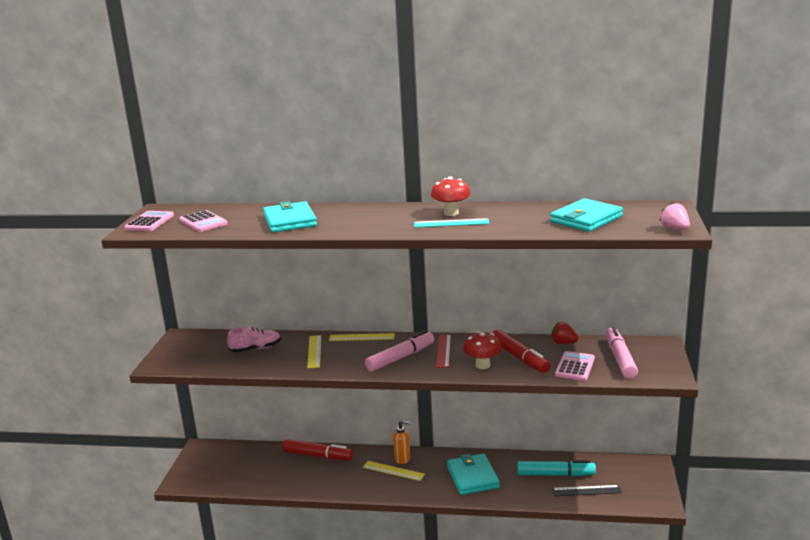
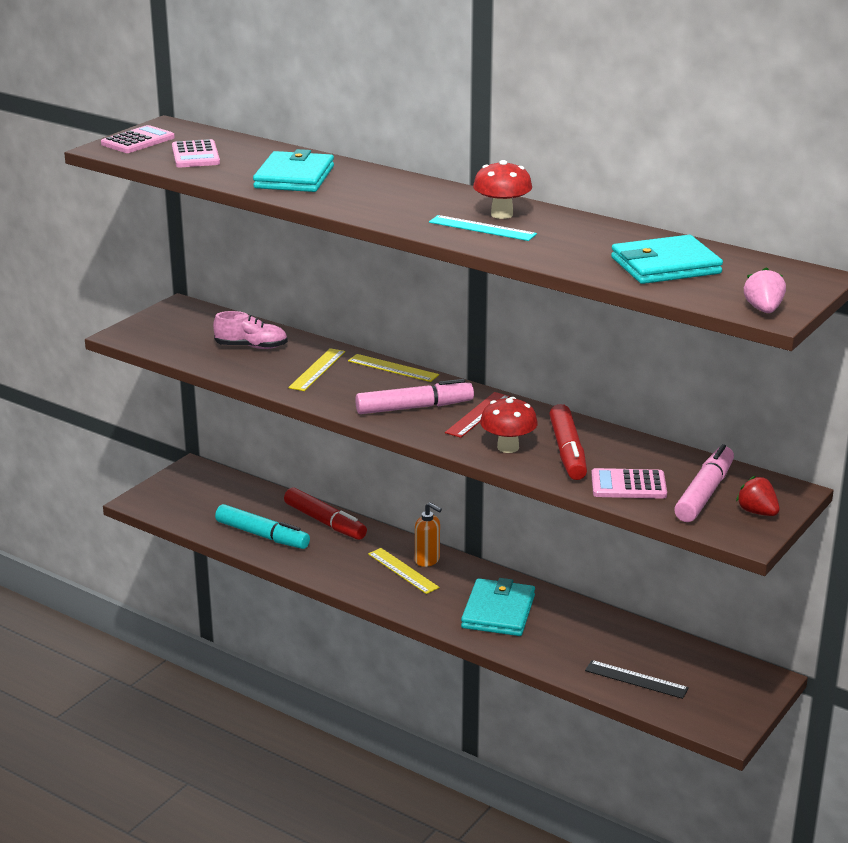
camera: 25 degrees right, 5 degrees up
(555, 474) = (613, 645): turquoise marker -> turquoise marker (262, 535)
(563, 343) = (650, 450): red strawberry -> red strawberry (757, 512)
(575, 367) = (628, 485): pink calculator -> pink calculator turned 135 degrees counterclockwise

